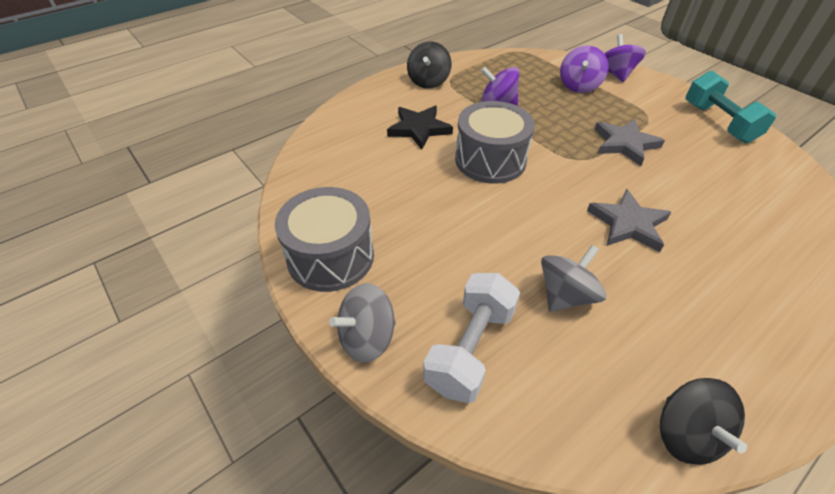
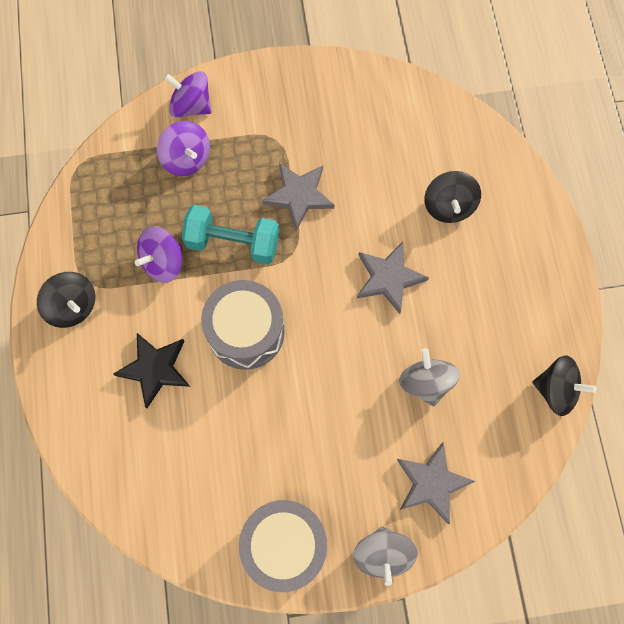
camera: 60 degrees left, 25 degrees up
(470, 348) = (431, 483): white dumbbell -> grey star
(718, 123) = (323, 89): turquoise dumbbell -> turquoise dumbbell (233, 242)
(743, 236) = (448, 206): none -> black spinning top

